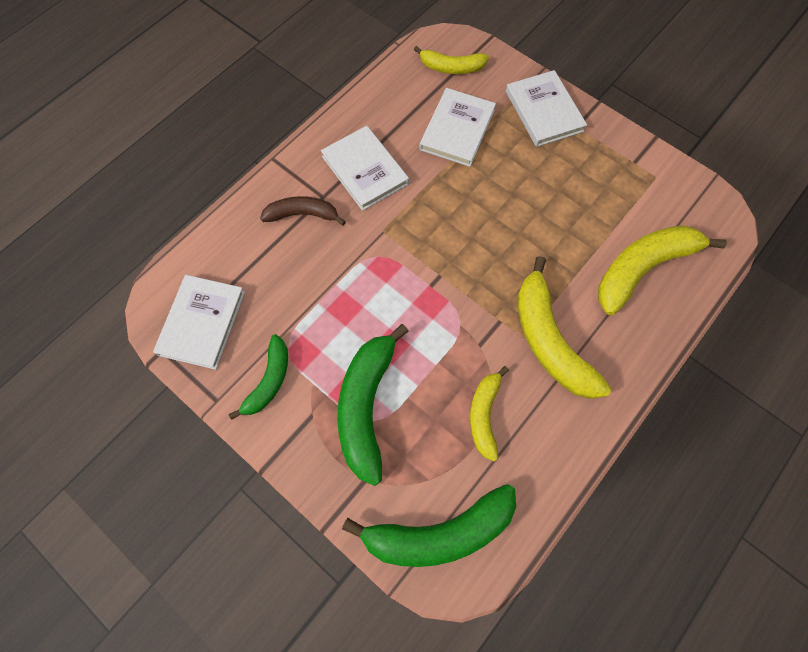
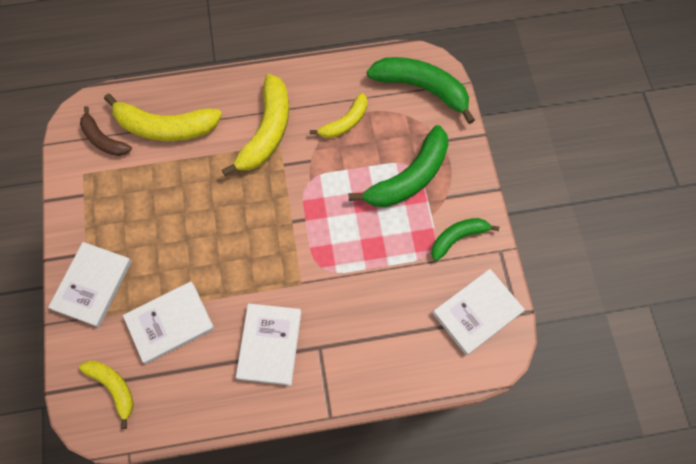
camera: 140 degrees left, 0 degrees up
(303, 214) = (346, 343): brown banana -> brown banana (103, 139)

